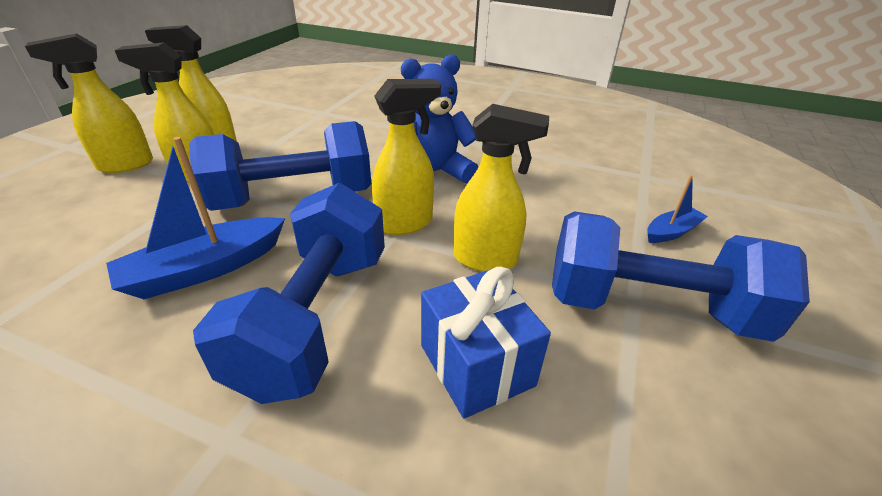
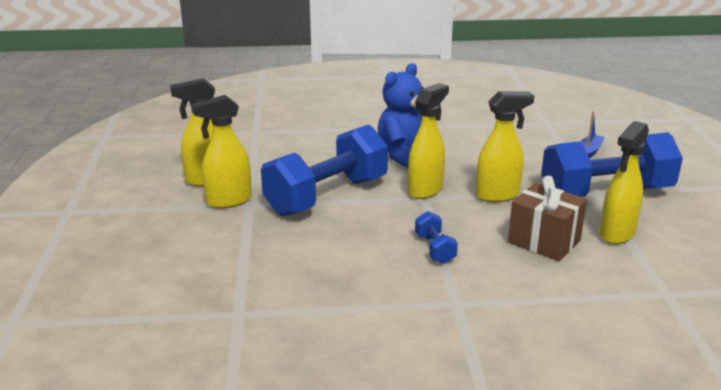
camera: 25 degrees left, 10 degrees down
(125, 165) = (151, 210): yellow spray bottle -> yellow spray bottle (616, 234)
(205, 269) = (330, 248): blue boat -> none
(316, 318) = (435, 249): blue dumbbell -> blue dumbbell, size x0.42
(476, 365) = (544, 241): blue gift -> brown gift

